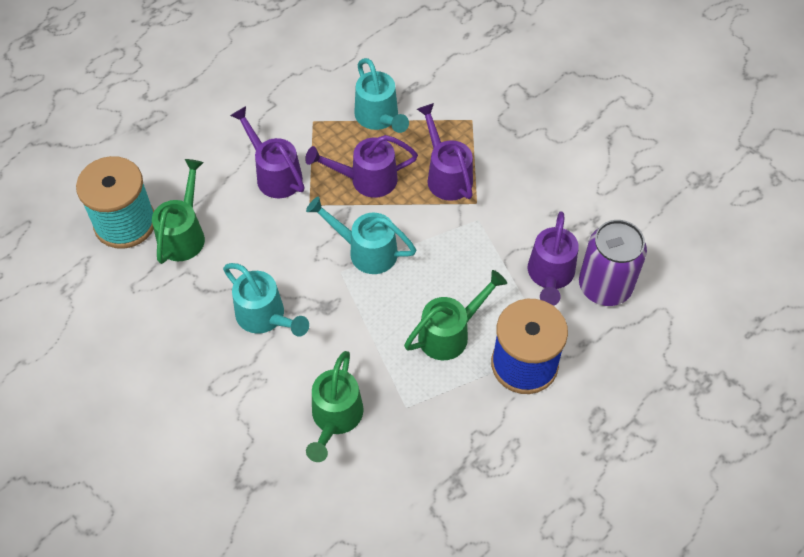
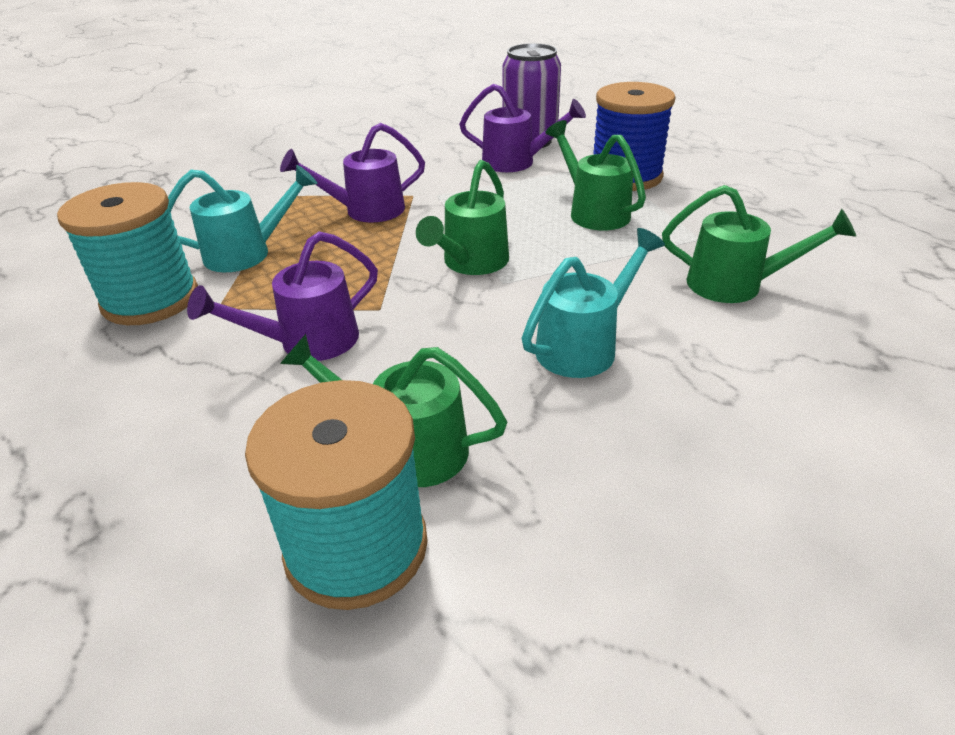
camera: 85 degrees left, 20 degrees down
(322, 85) = (151, 299): none -> turquoise spool
(365, 251) = (471, 263): turquoise watering can -> green watering can
(366, 179) = (351, 263): purple watering can -> none

